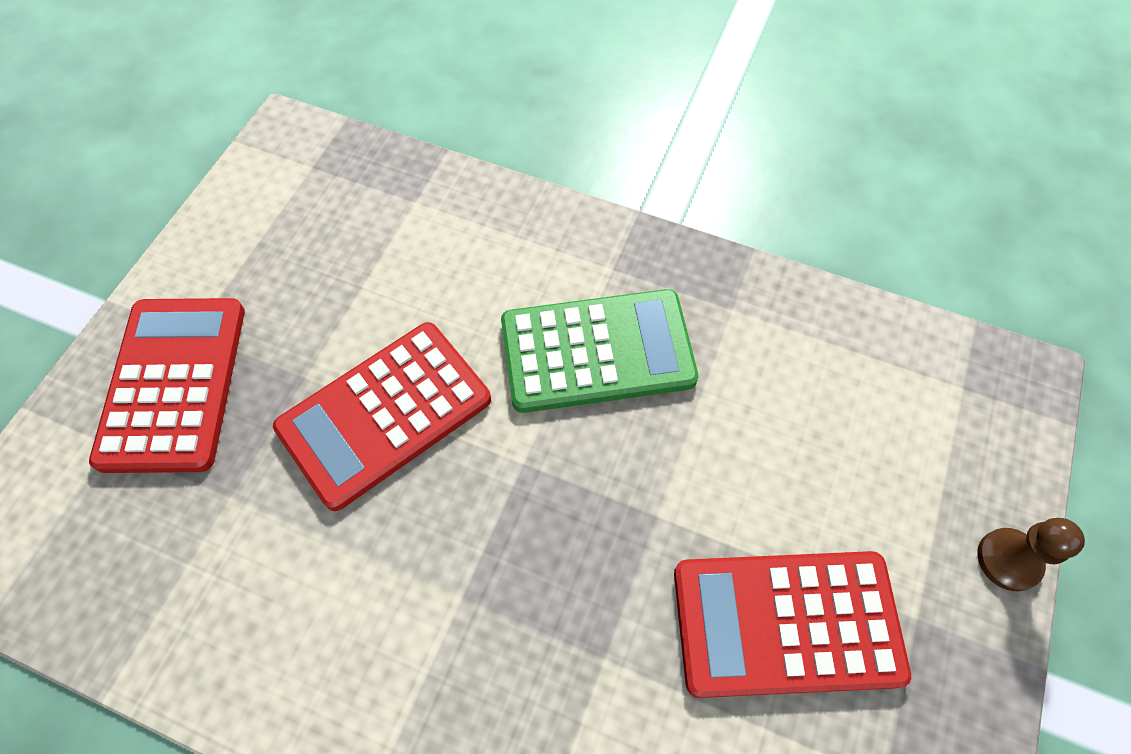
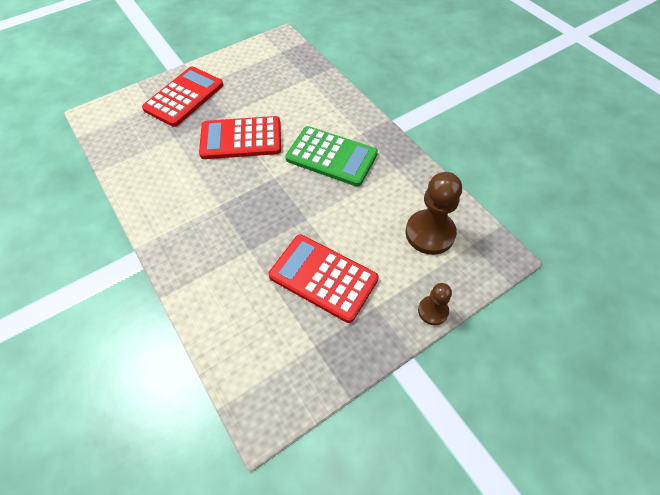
camera: 35 degrees right, 5 degrees down
(885, 408) = (430, 233): none -> brown pawn

